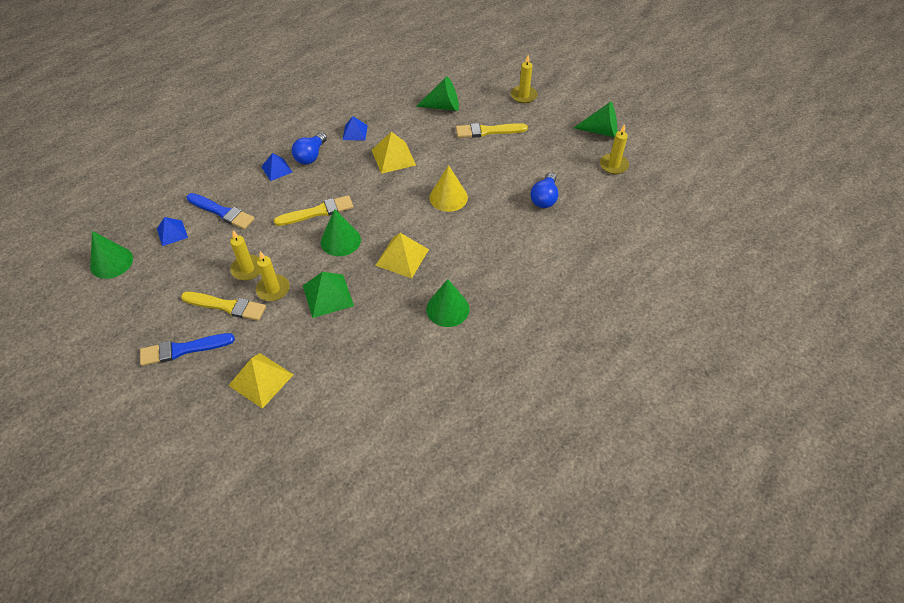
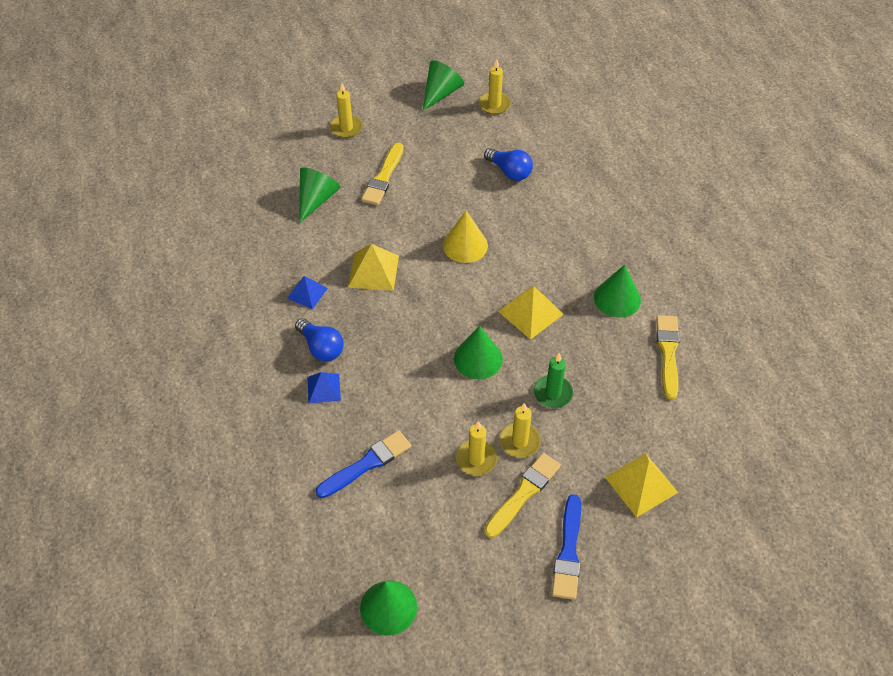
camera: 65 degrees left, 0 degrees up
(172, 233) = (373, 527): blue pyramid -> none
(317, 212) = (421, 367): yellow brush -> yellow brush (668, 353)
(328, 295) = (553, 393): green pyramid -> green candle

